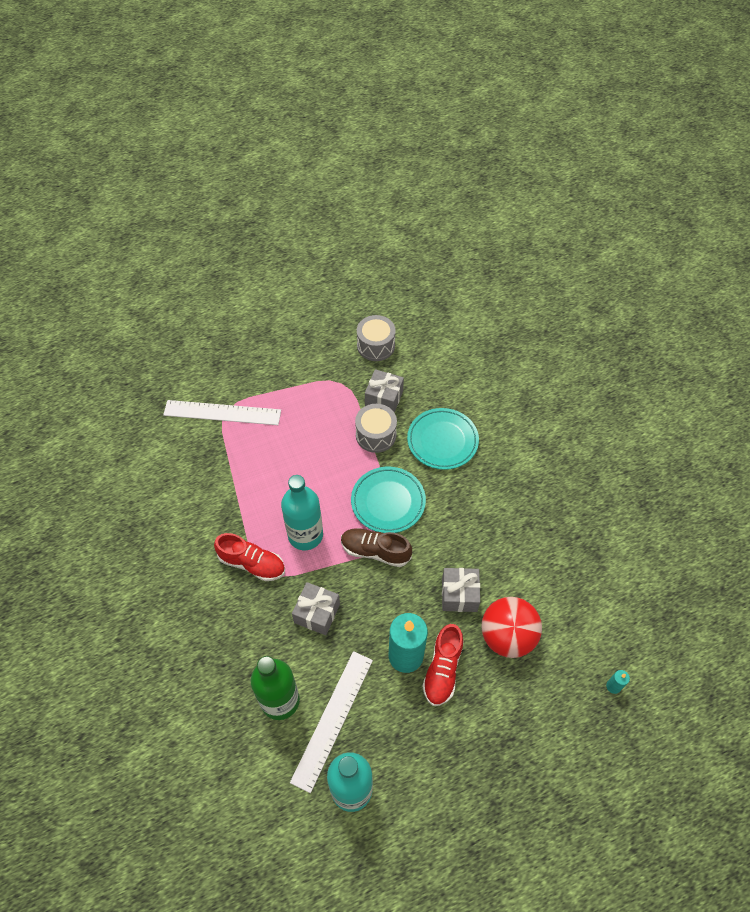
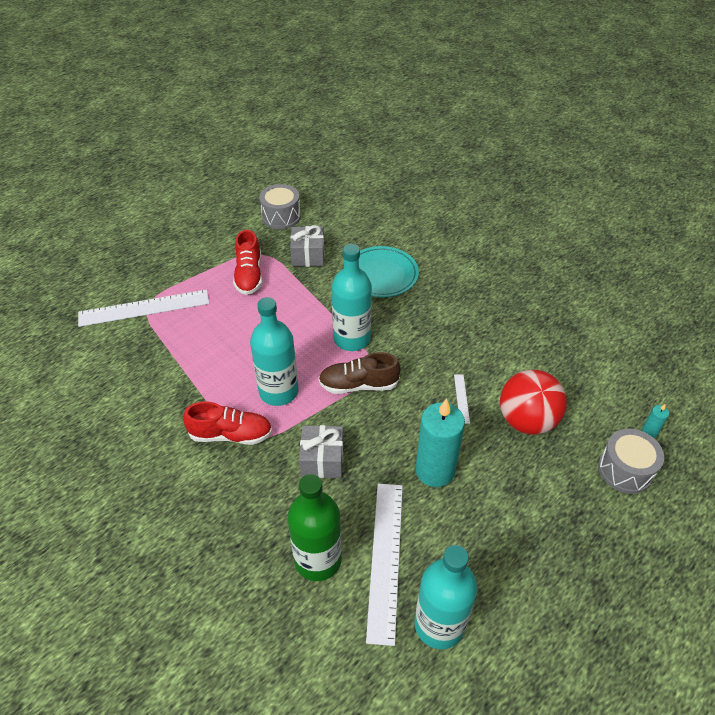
camera: 20 degrees left, 10 degrees down
(376, 435) = (313, 287): grey drum -> grey drum (625, 470)
(388, 502) = (352, 339): turquoise plate -> turquoise bottle
(442, 670) = (478, 471): red shoe -> red shoe (249, 275)
(459, 595) = (461, 398): grey gift -> white ruler

